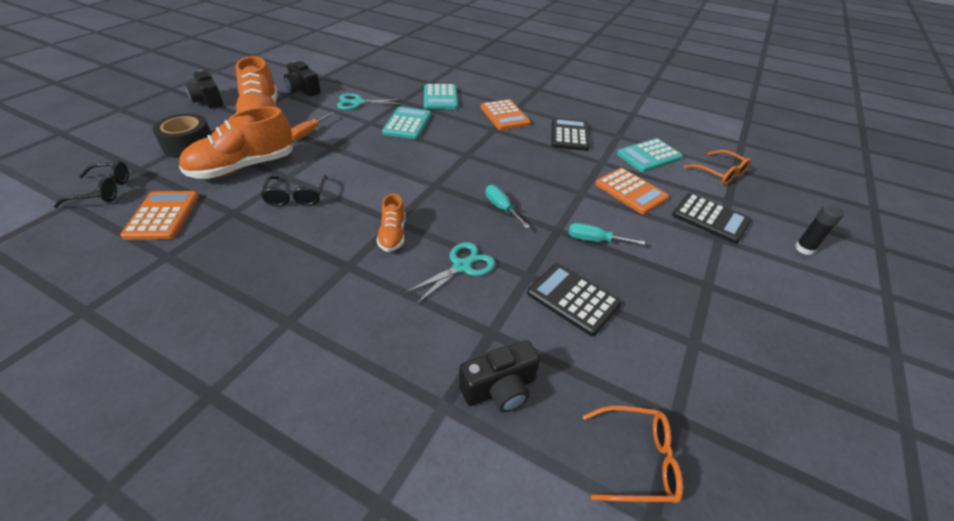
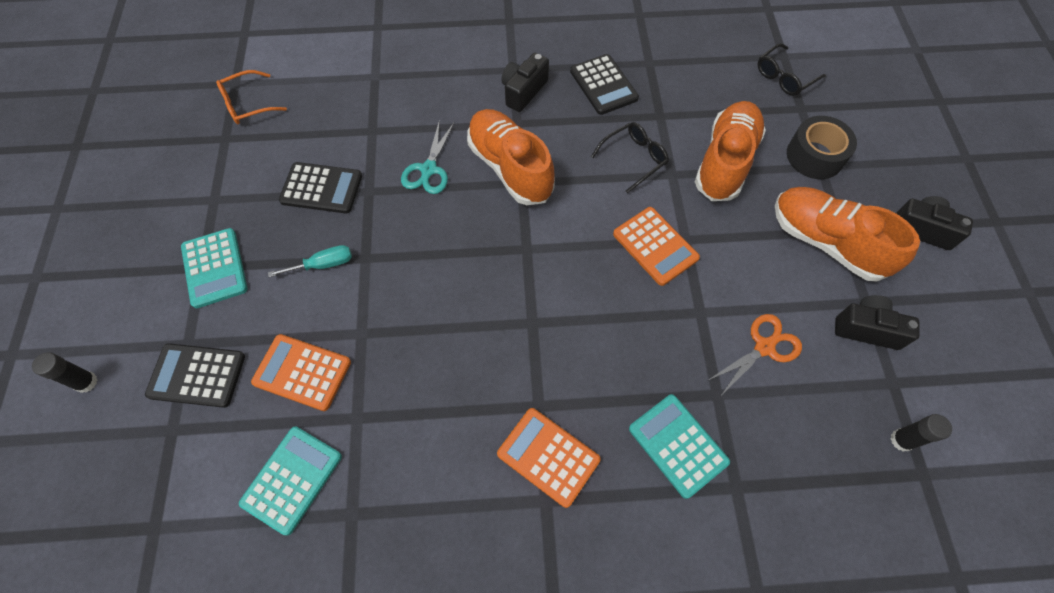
camera: 150 degrees right, 20 degrees up
(162, 216) = (704, 84): orange calculator -> orange calculator (655, 246)
(296, 196) = (634, 158): black glasses -> black glasses turned 90 degrees clockwise
(308, 133) = (738, 246): orange screwdriver -> none
(347, 67) = (901, 440): none -> black glue stick
(358, 103) = (764, 347): turquoise scissors -> orange scissors
(393, 235) = (510, 168): orange shoe -> orange shoe, size x1.94
(407, 124) = (655, 340): turquoise calculator -> turquoise calculator (215, 268)
(500, 389) = (346, 100): black camera -> black camera (523, 91)
(501, 208) = (436, 256): turquoise screwdriver -> none
(569, 135) = (426, 463): black calculator -> black calculator (603, 85)
(720, 173) = (180, 497): orange glasses -> none

